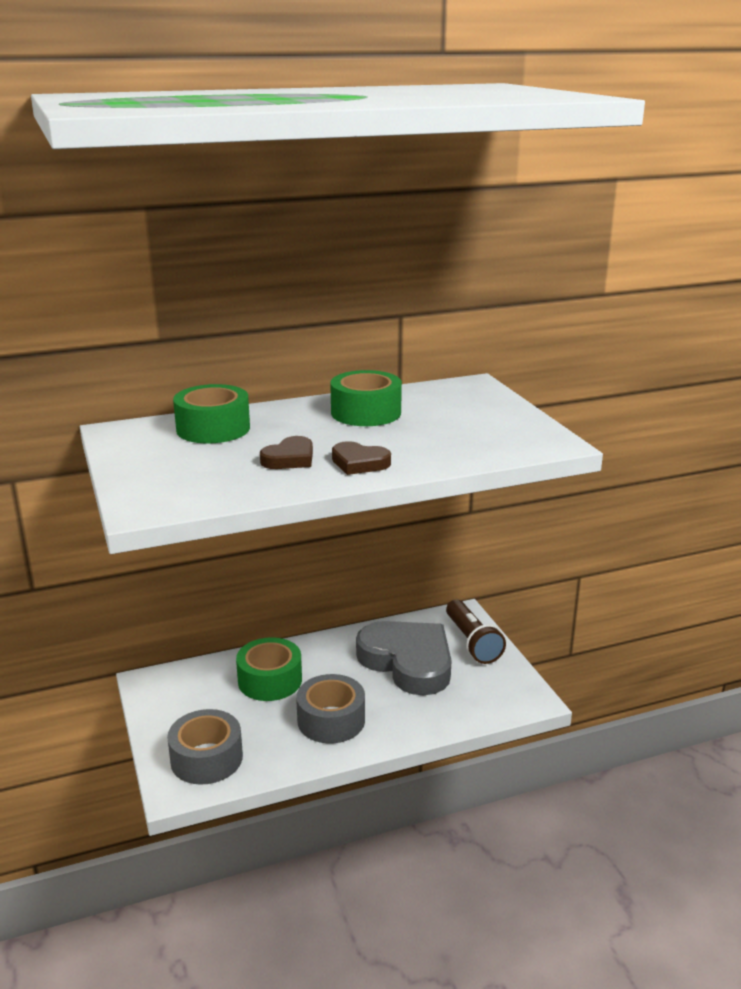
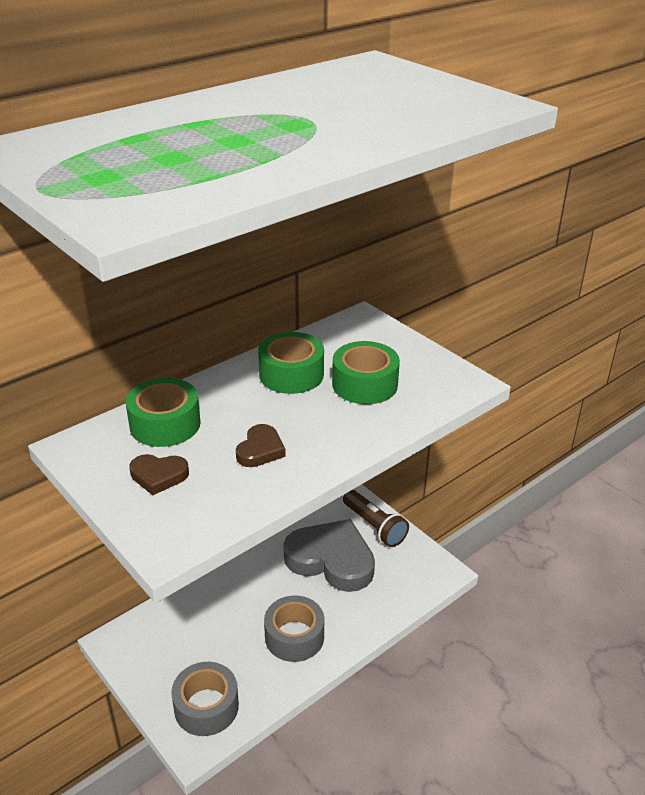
camera: 20 degrees left, 10 degrees up
(270, 680) = (223, 610): green tape -> green tape (365, 384)
(359, 463) = (324, 442): brown heart -> brown heart (158, 476)

